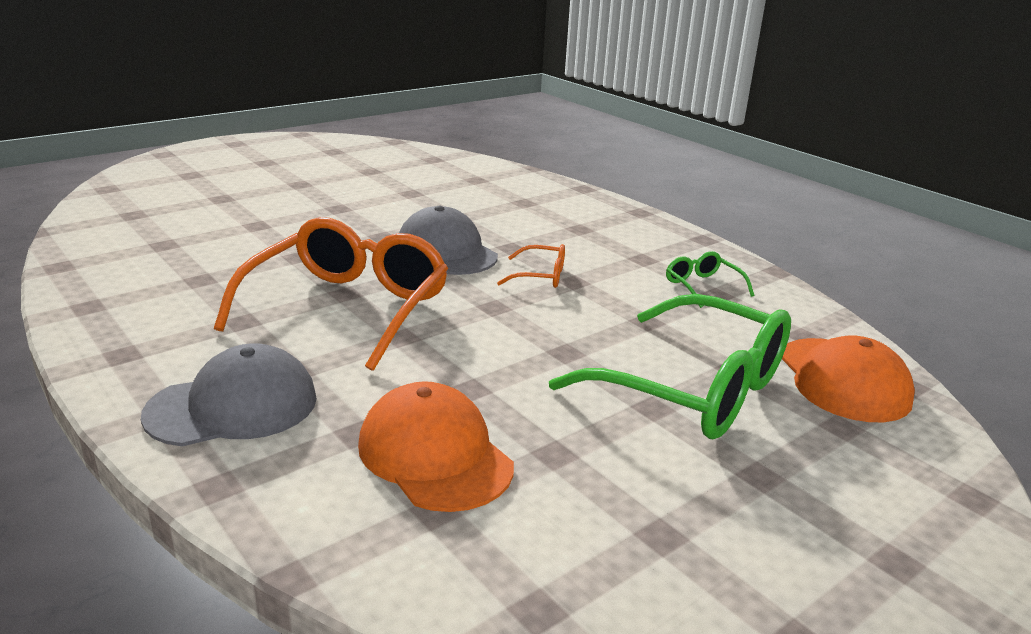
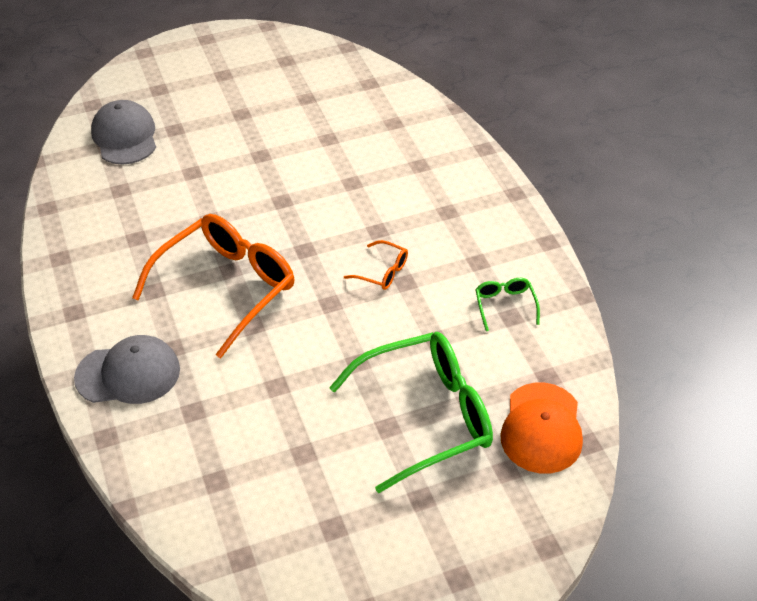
camera: 20 degrees right, 20 degrees up
(435, 455) = (232, 439): orange cap -> none
(446, 251) = (323, 229): grey cap -> grey cap (125, 136)
(694, 389) = (427, 416): green glasses -> green glasses turned 75 degrees counterclockwise

